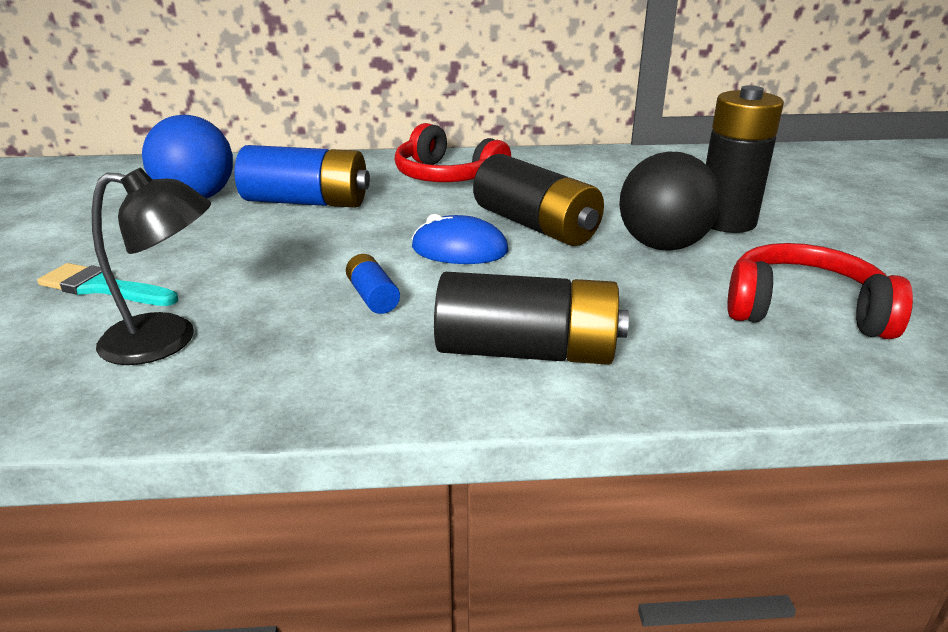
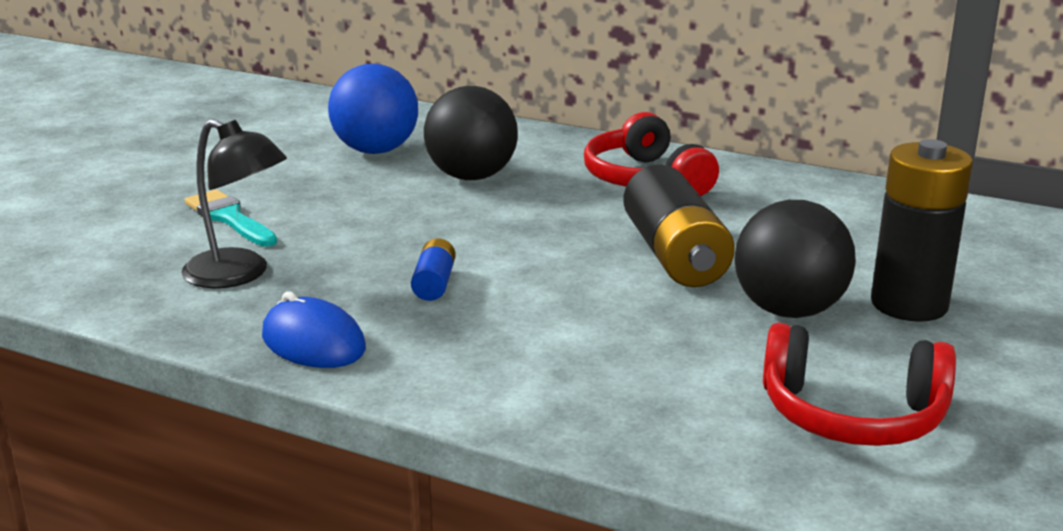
camera: 30 degrees right, 5 degrees down
(306, 202) = (471, 177): blue battery -> black ball
(459, 249) = (565, 260): blue mouse -> blue mouse (313, 342)
(527, 351) = (514, 367): black battery -> none
(803, 310) = (852, 415): red headphones -> red headphones turned 150 degrees clockwise

